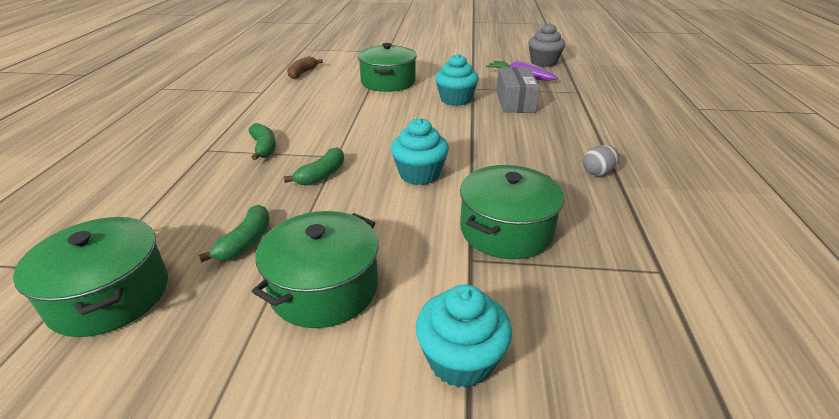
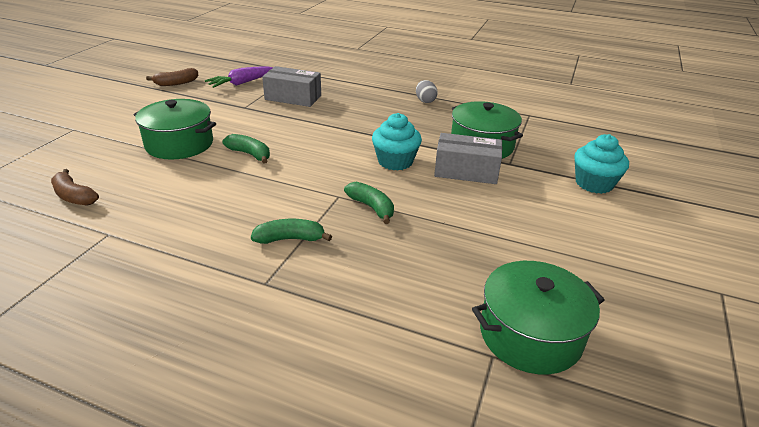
camera: 75 degrees left, 0 degrees up
(246, 242) = (468, 255): green banana -> green banana (250, 154)
(324, 288) = (532, 221): green pot -> none
(426, 224) = (466, 171): none -> grey box
(455, 100) = (263, 119): turquoise cupcake -> none
(490, 58) = (176, 83): none -> brown banana
(543, 62) = (219, 66): grey cupcake -> none

